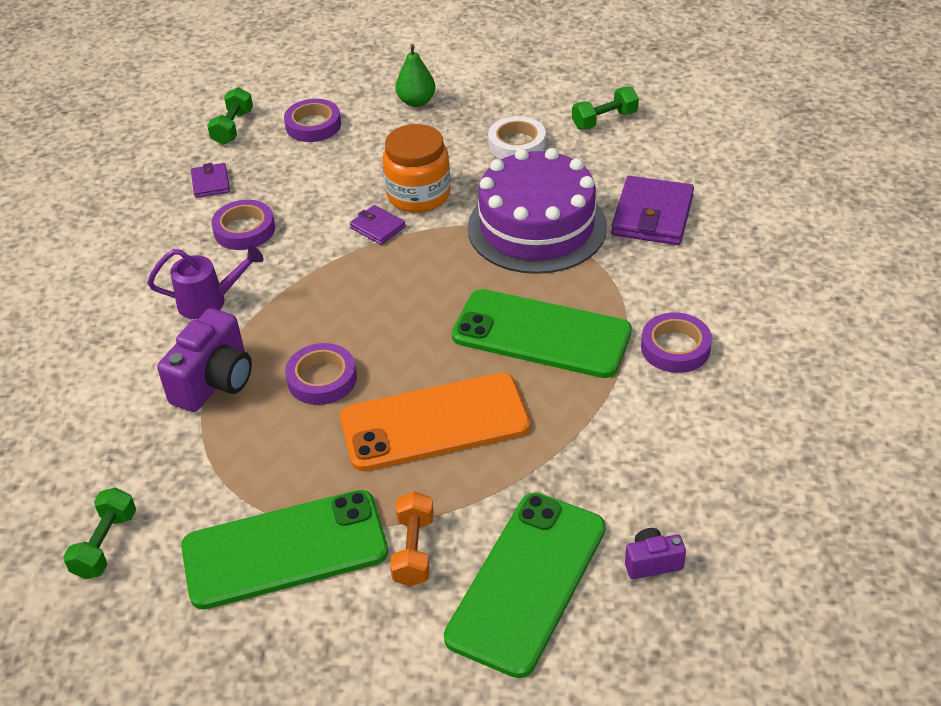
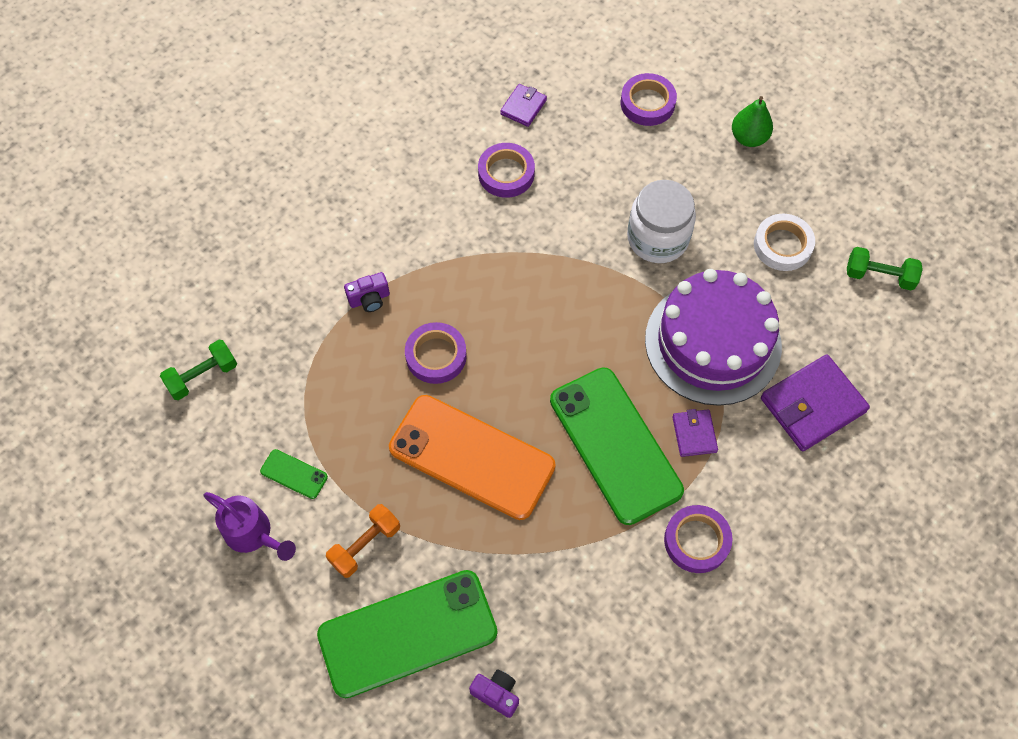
camera: 40 degrees right, 20 degrees up
(209, 302) = (426, 224): purple watering can -> purple watering can (253, 534)
(214, 382) = (369, 299): purple camera -> purple camera, size x0.53
(233, 127) = (588, 60): green dumbbell -> none
(285, 550) = (294, 474): green phone -> green phone, size x0.40
(377, 227) = (598, 247): purple wallet -> purple wallet (694, 434)
(418, 195) = (657, 238): orange jar -> white jar

